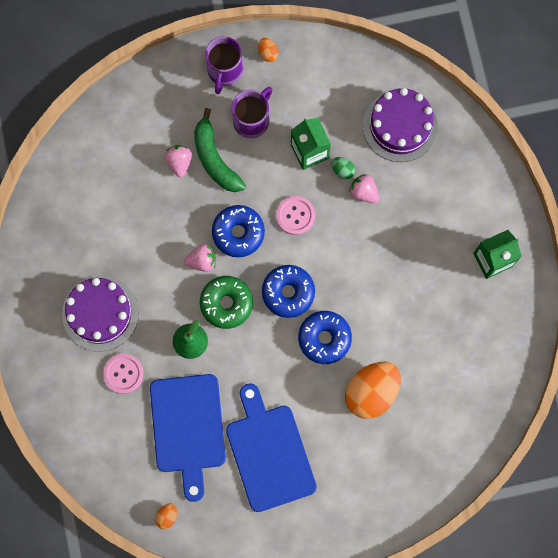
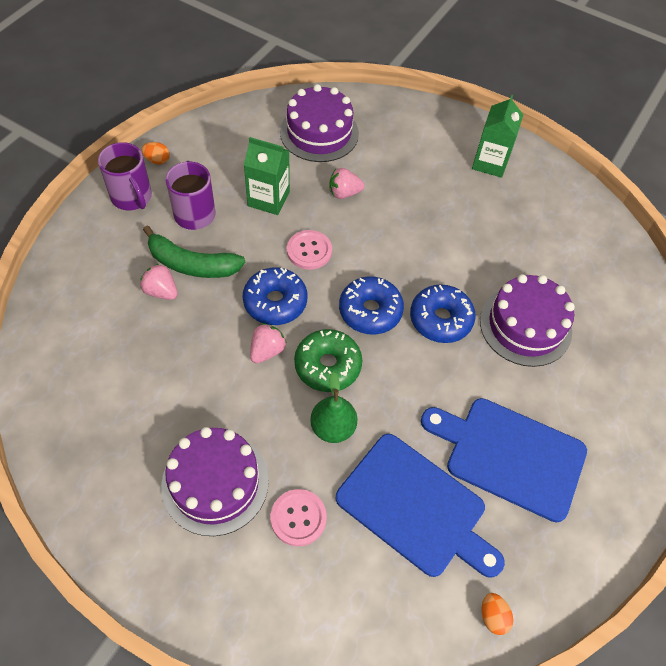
camera: 50 degrees left, 20 degrees down
(342, 170) = (310, 191): green egg -> none
(371, 392) = (525, 325): orange egg -> purple cake

